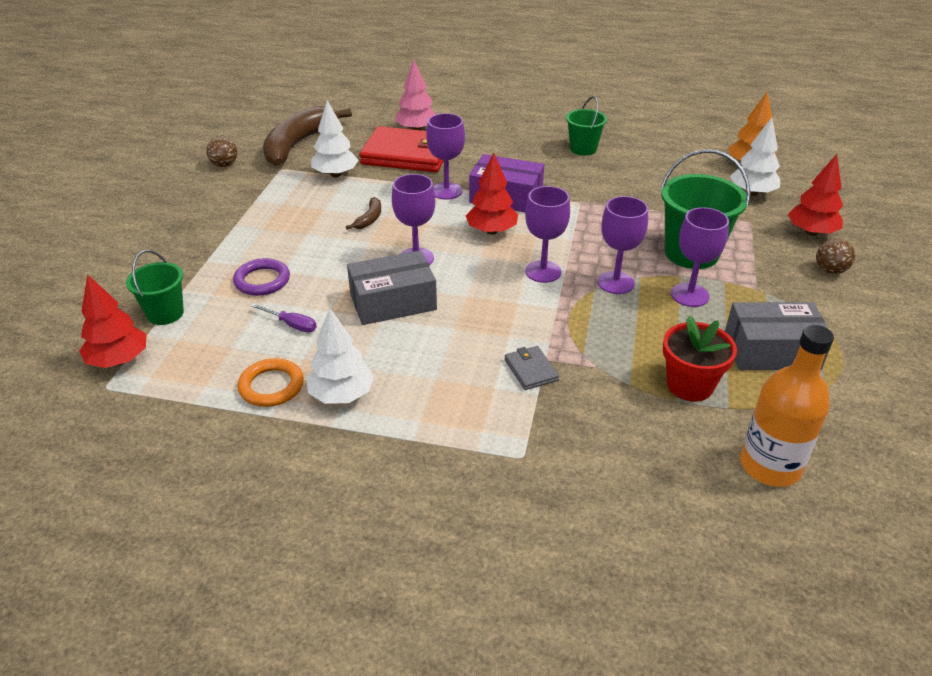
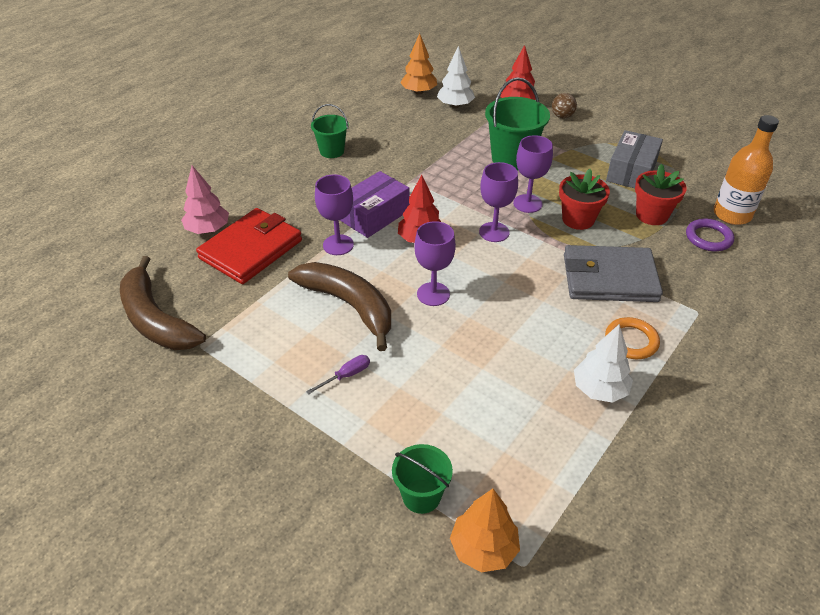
camera: 65 degrees left, 5 degrees up
(119, 360) = (483, 548): red tree -> orange tree
(224, 165) = (147, 391): brown ball -> none
(262, 280) = (406, 406): purple ring -> purple ring (708, 238)
(271, 386) = (571, 433): orange ring -> orange ring (631, 341)
(291, 325) = (489, 400): purple screwdriver -> purple screwdriver (346, 376)
(335, 174) = (247, 307): white tree -> none
(369, 219) = (349, 305): brown banana -> brown banana, size x2.38
(393, 302) = (489, 326): grey box -> none
(531, 370) = (609, 278): grey wallet -> grey wallet, size x2.30
(621, 325) = (578, 219): none -> red flower pot
(690, 295) = (559, 178): purple goblet -> none

